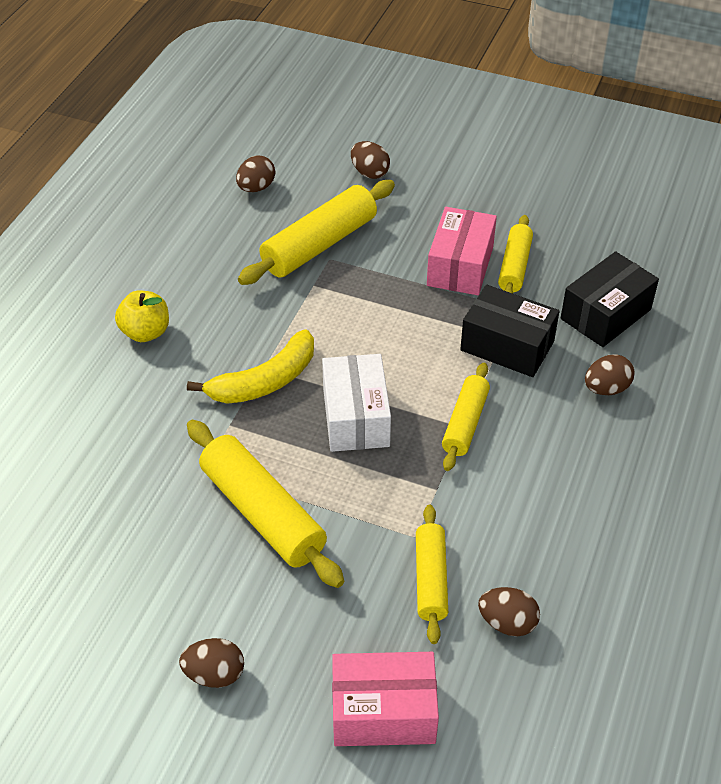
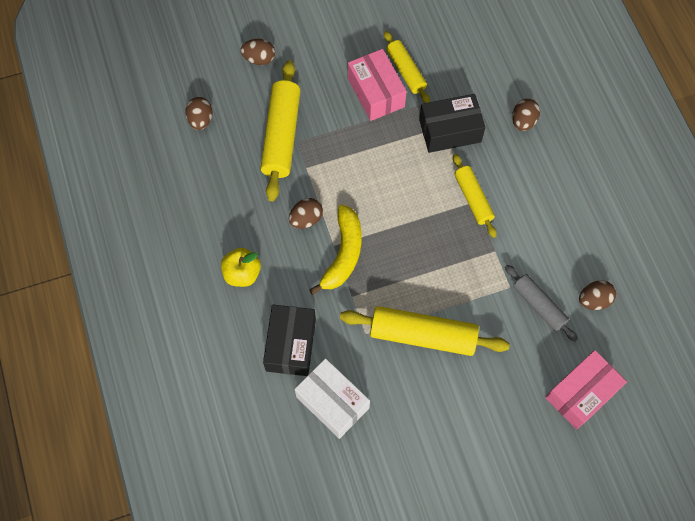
camera: 40 degrees left, 20 degrees up
(214, 674) = (487, 441): brown egg -> brown egg (306, 219)
(356, 417) = (414, 239): white box -> white box (332, 402)
(430, 579) = (539, 305): yellow rolling pin -> grey rolling pin
(605, 314) = (482, 70): black box -> black box (291, 345)

